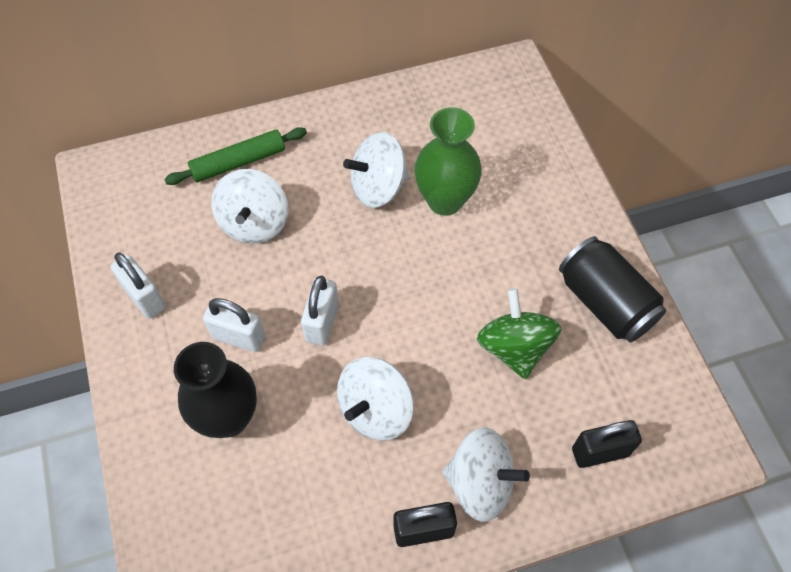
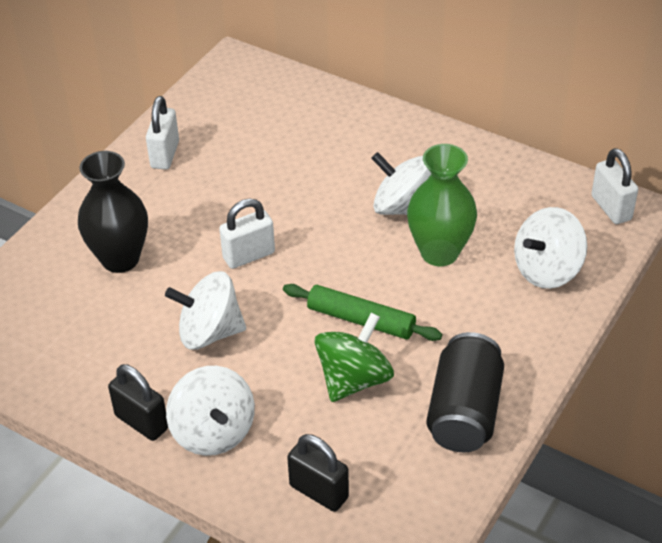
camera: 50 degrees right, 15 degrees down
(238, 162) = (329, 122): green rolling pin -> green rolling pin (361, 320)
(239, 337) = (187, 221): white padlock -> white padlock (611, 208)
(254, 223) = (288, 165): white spinning top -> white spinning top (547, 270)

